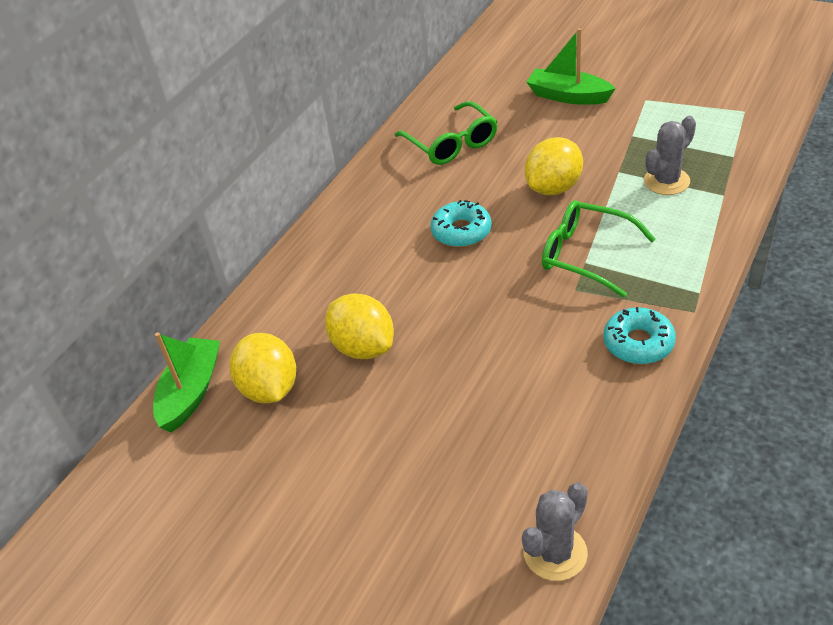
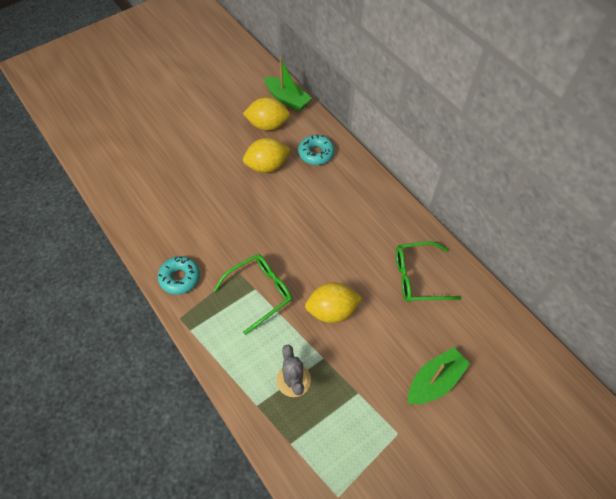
camera: 110 degrees right, 15 degrees up
(461, 231) = (324, 242): turquoise donut -> turquoise donut (316, 153)
(554, 188) = (332, 310): yellow lemon -> yellow lemon turned 75 degrees counterclockwise
(555, 553) = (106, 185): grey cactus -> none

